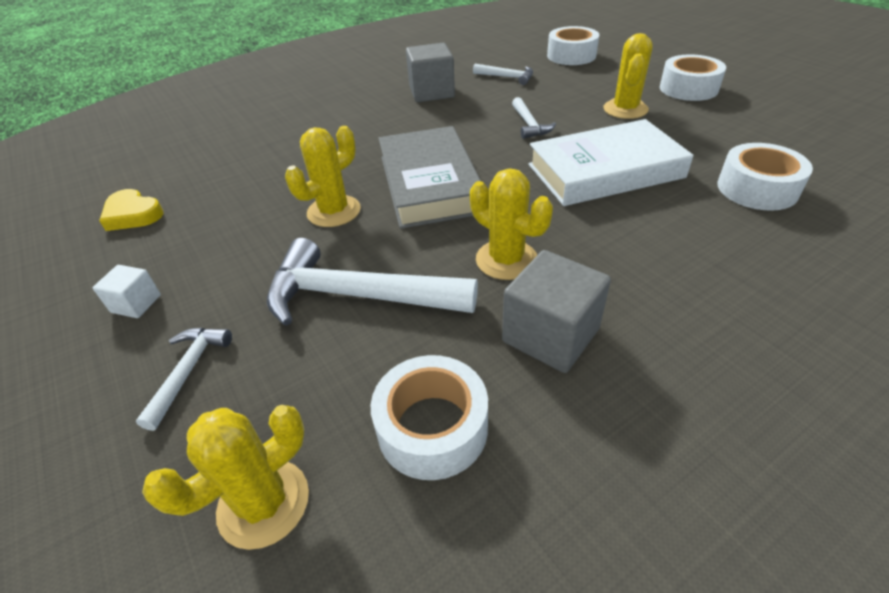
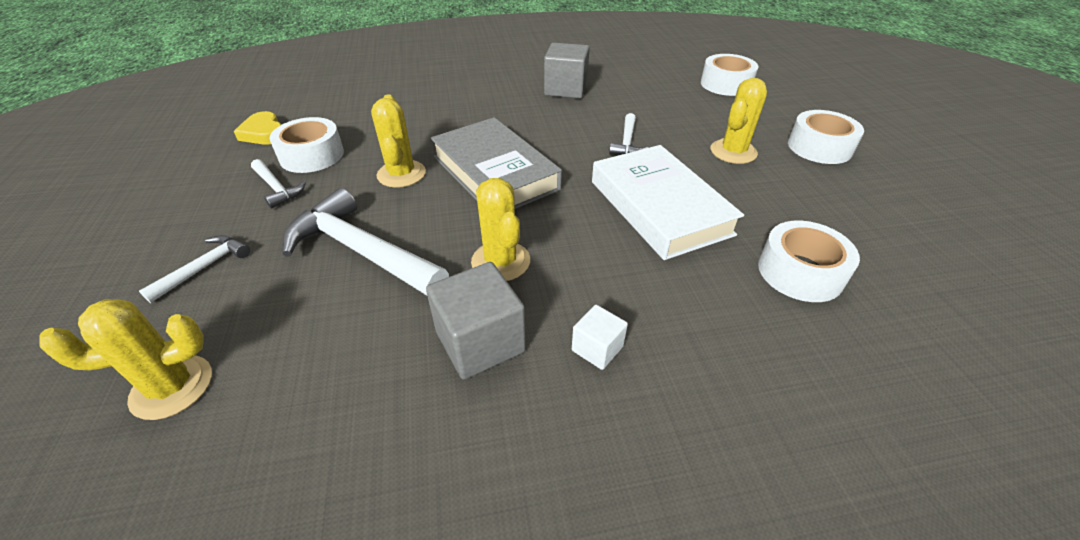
camera: 20 degrees right, 0 degrees up
(136, 304) = (213, 203): white cube -> white cube (597, 348)
(334, 211) = (401, 174): yellow cactus -> yellow cactus turned 75 degrees counterclockwise
(429, 184) = (495, 173): grey book -> grey book turned 45 degrees counterclockwise
(432, 427) = (326, 381): white tape -> white tape (312, 155)
(507, 77) = (645, 91): white hammer -> white hammer (277, 188)
(605, 171) = (659, 207): white book -> white book turned 60 degrees clockwise

